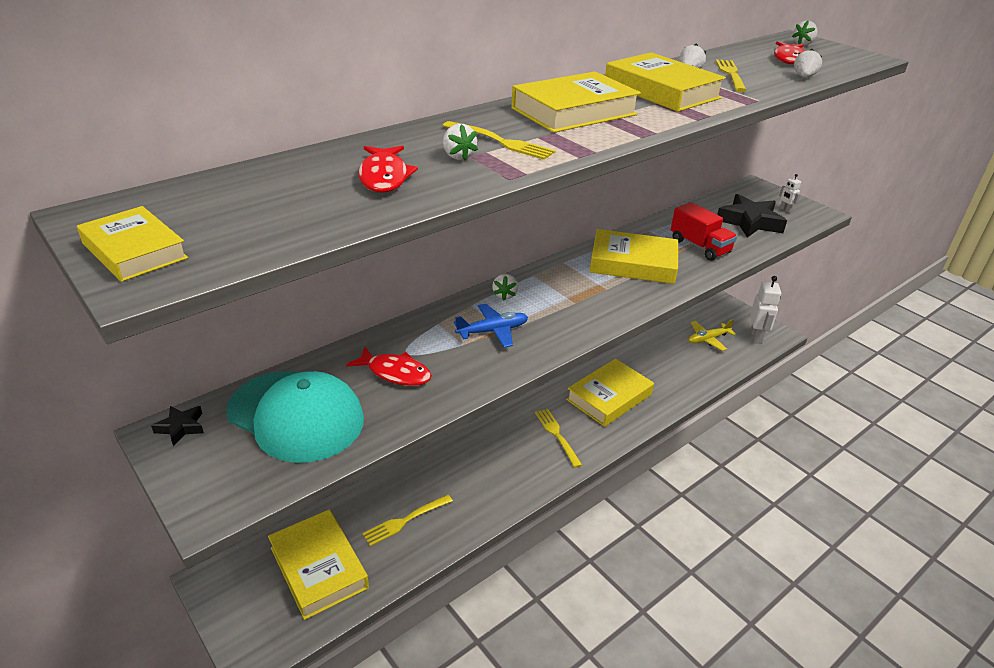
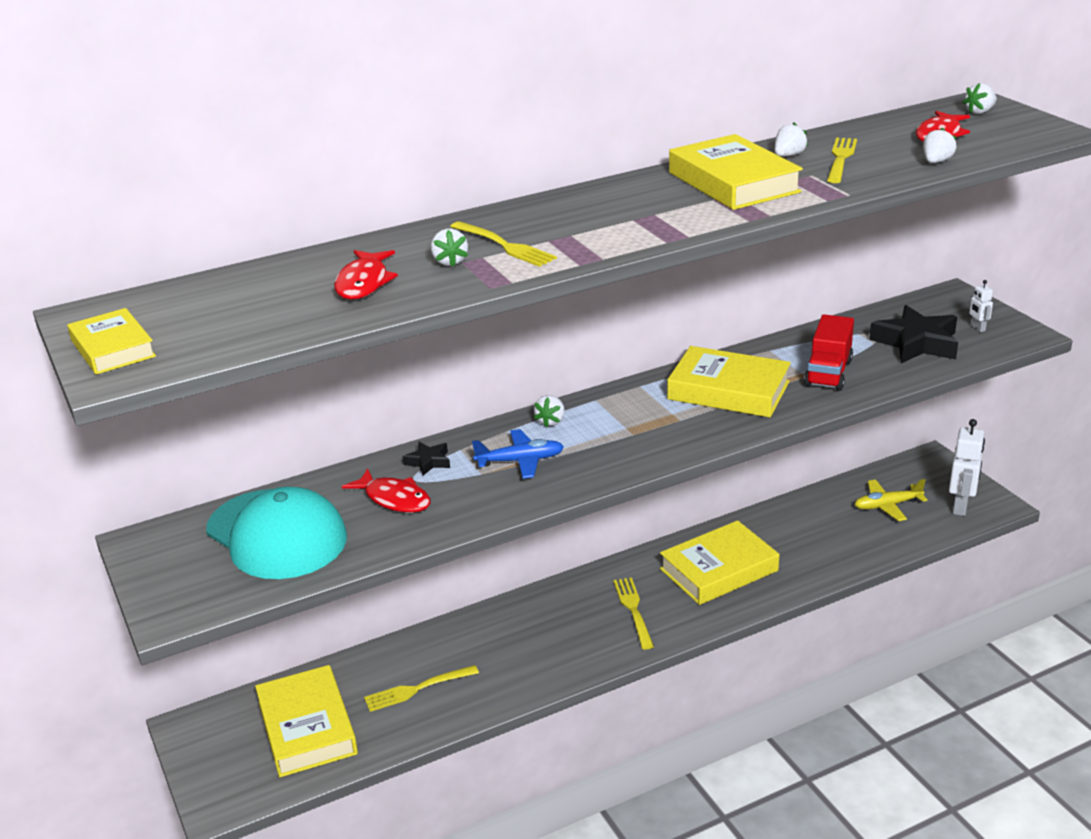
camera: 15 degrees right, 5 degrees down
(181, 427) = (160, 537): black star -> black star (428, 462)
(574, 111) = (609, 209): yellow book -> none
(699, 246) = (828, 373): red truck -> red truck turned 45 degrees clockwise

